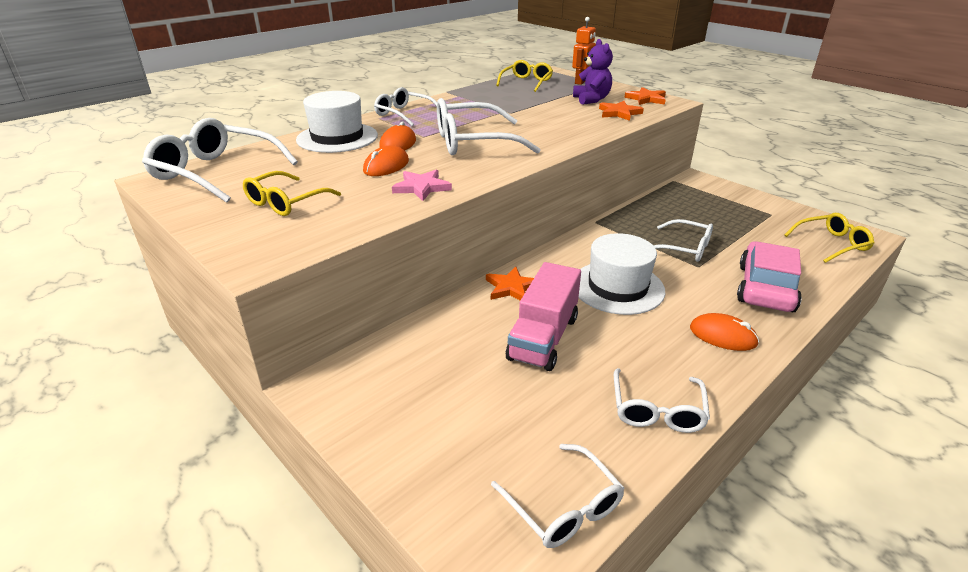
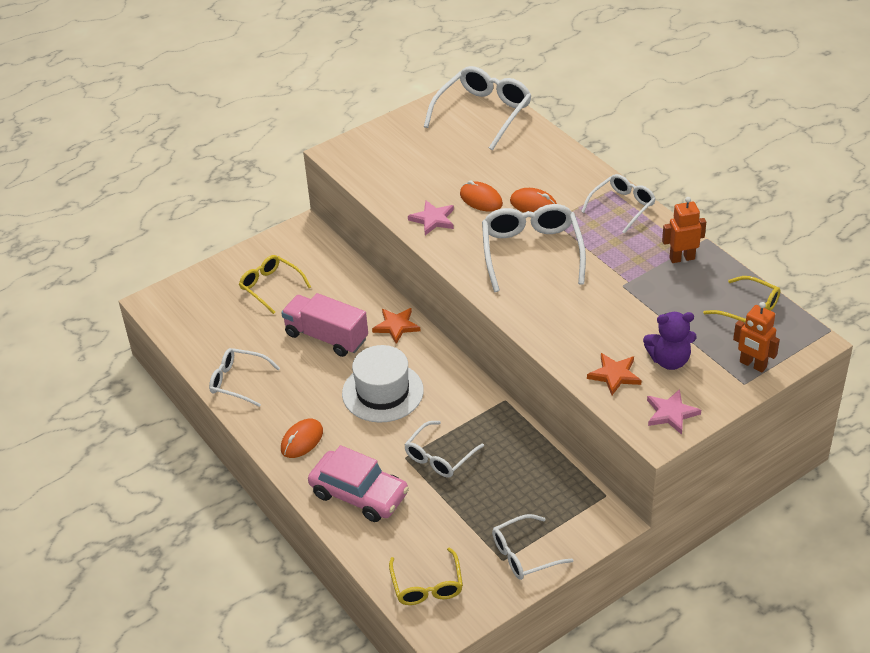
camera: 100 degrees right, 10 degrees up
(286, 202) = (420, 154): yellow glasses -> yellow glasses (270, 287)
(337, 138) = (555, 167): white hat -> none
(471, 97) = (682, 258): none -> orange robot
(564, 507) = (184, 327): white glasses -> white glasses (524, 554)
(646, 99) = (671, 413): orange star -> pink star

